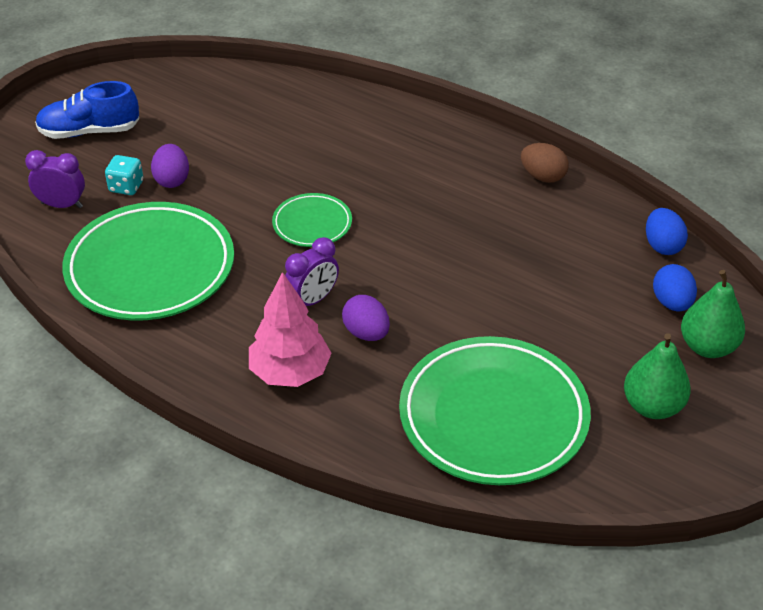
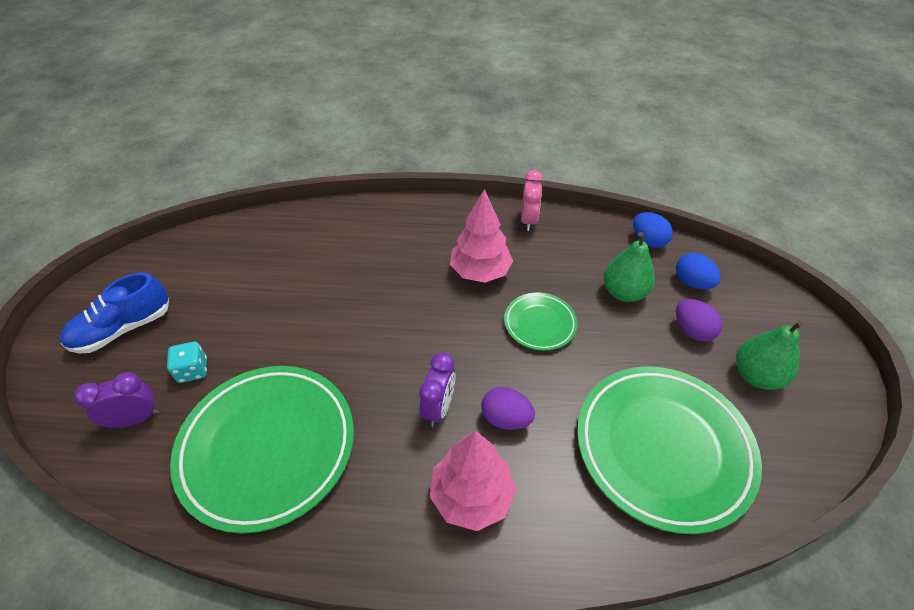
camera: 30 degrees left, 5 degrees up
(172, 180) = (234, 345): purple egg -> purple egg (692, 331)
(312, 224) = (387, 334): green plate -> green plate (539, 324)
(446, 206) = (480, 272): none -> pink tree
(543, 176) = (528, 220): brown egg -> pink clock
(707, 346) = (743, 307): green pear -> green pear (623, 292)

